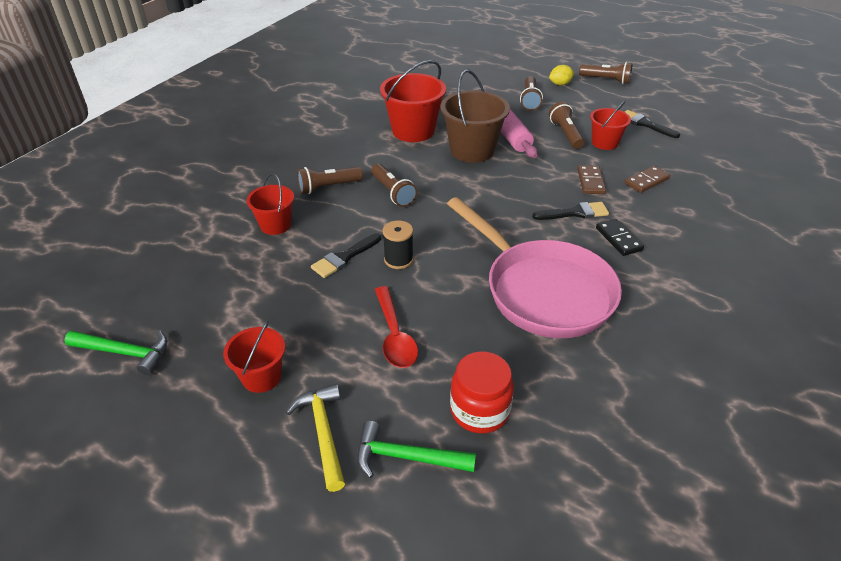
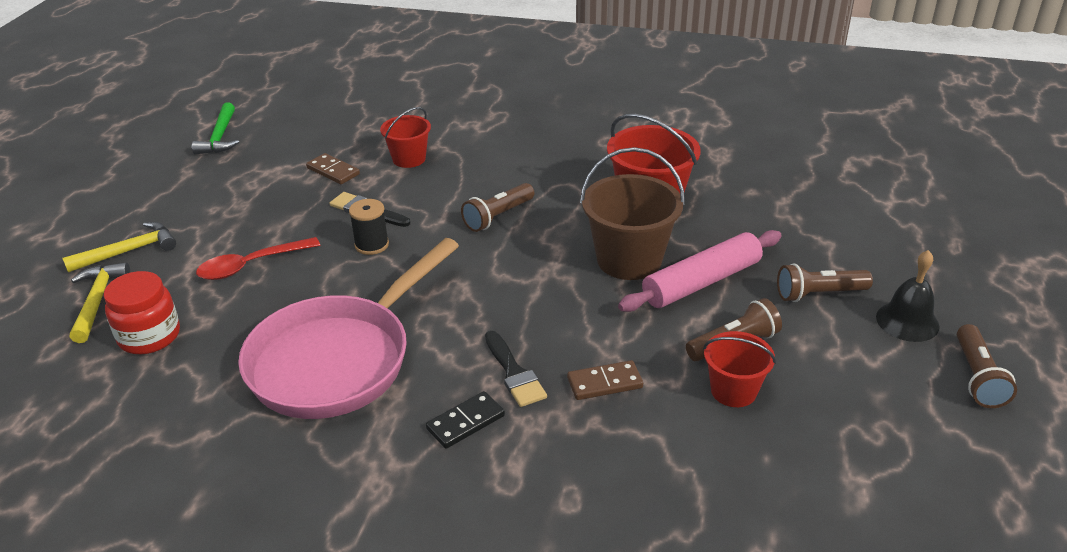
camera: 75 degrees right, 5 degrees down
(261, 377) = (194, 205): red bucket -> none
(328, 187) = (490, 173): brown flashlight -> none
(406, 457) = (97, 301): green hammer -> yellow hammer
(560, 84) = (907, 321): yellow lemon -> black bell
(645, 124) = (837, 439): black brush -> none
(646, 181) = (638, 448): brown domino -> brown domino (333, 171)

